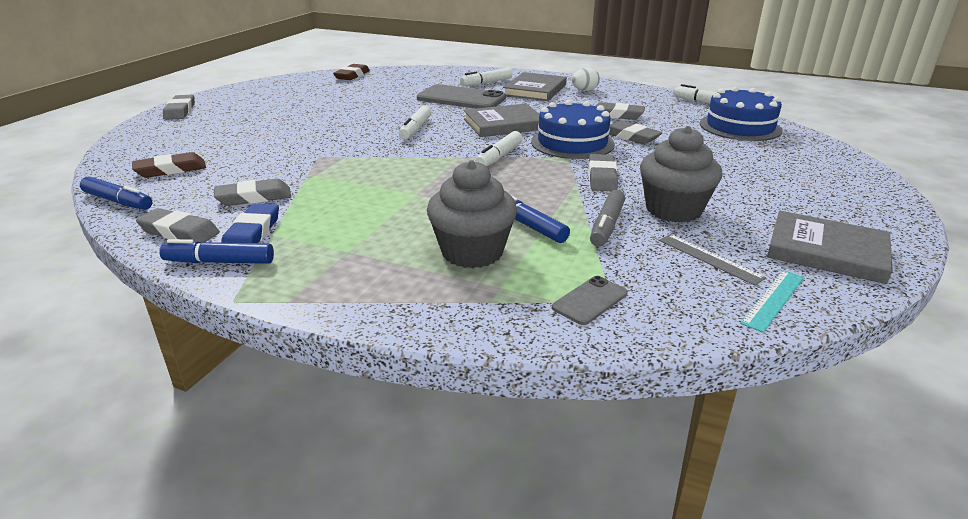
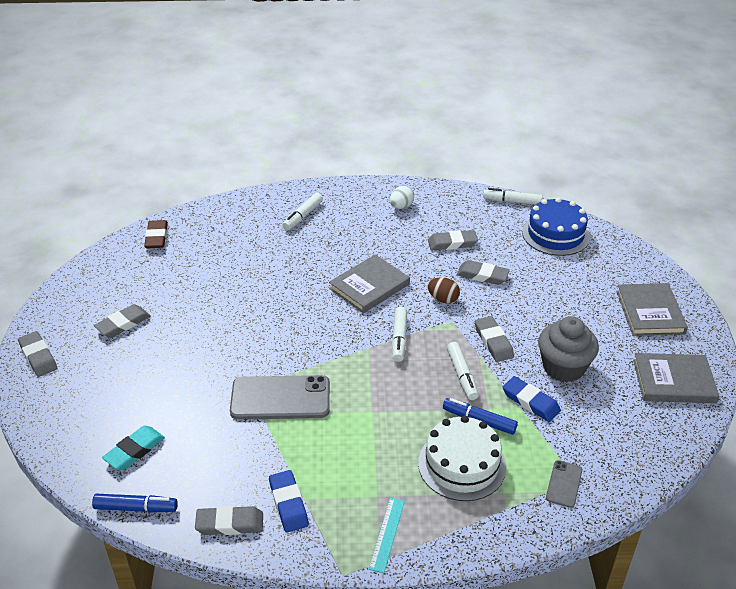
camera: 25 degrees left, 10 degrees up
(171, 170) = (134, 451): brown eraser -> turquoise eraser
(220, 262) = (295, 543): blue marker -> none
(254, 197) = (247, 461): grey eraser -> grey eraser (123, 324)
(415, 129) = (298, 317): white marker -> white marker (462, 375)
(461, 98) = (300, 252): grey phone -> grey phone (280, 398)
(472, 252) = (462, 464): grey cupcake -> white cake
(535, 90) = (357, 218): grey book -> grey book (650, 312)
(572, 143) = (443, 299): blue cake -> brown egg
(607, 226) = (530, 402): grey marker -> blue eraser
(709, 258) = (611, 415): grey ruler -> none
(773, 300) = (663, 442): turquoise ruler -> turquoise ruler (387, 534)

